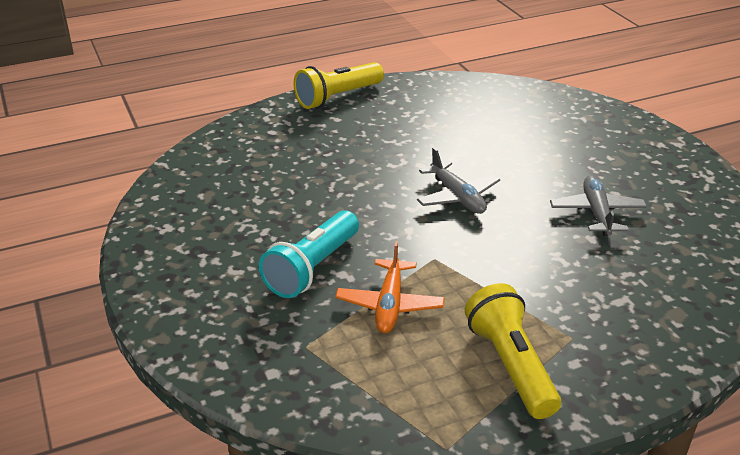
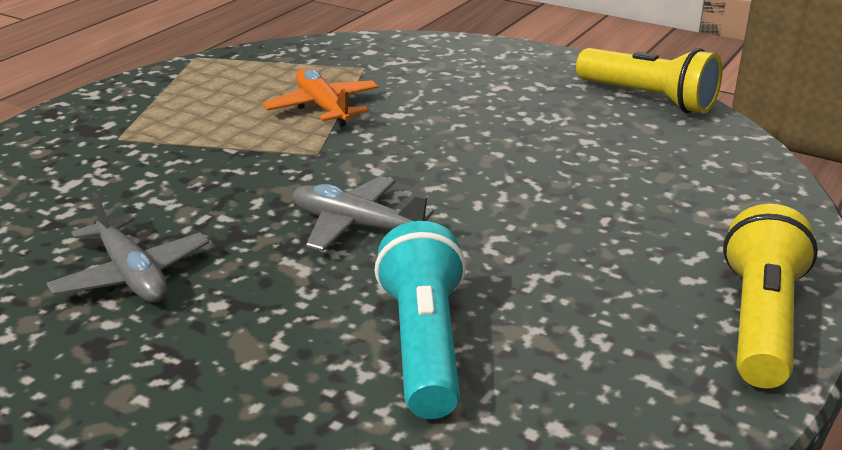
camera: 145 degrees right, 5 degrees down
(312, 268) = (432, 108): turquoise flashlight -> turquoise flashlight (424, 344)
(511, 365) = (171, 105): yellow flashlight -> yellow flashlight (648, 99)

